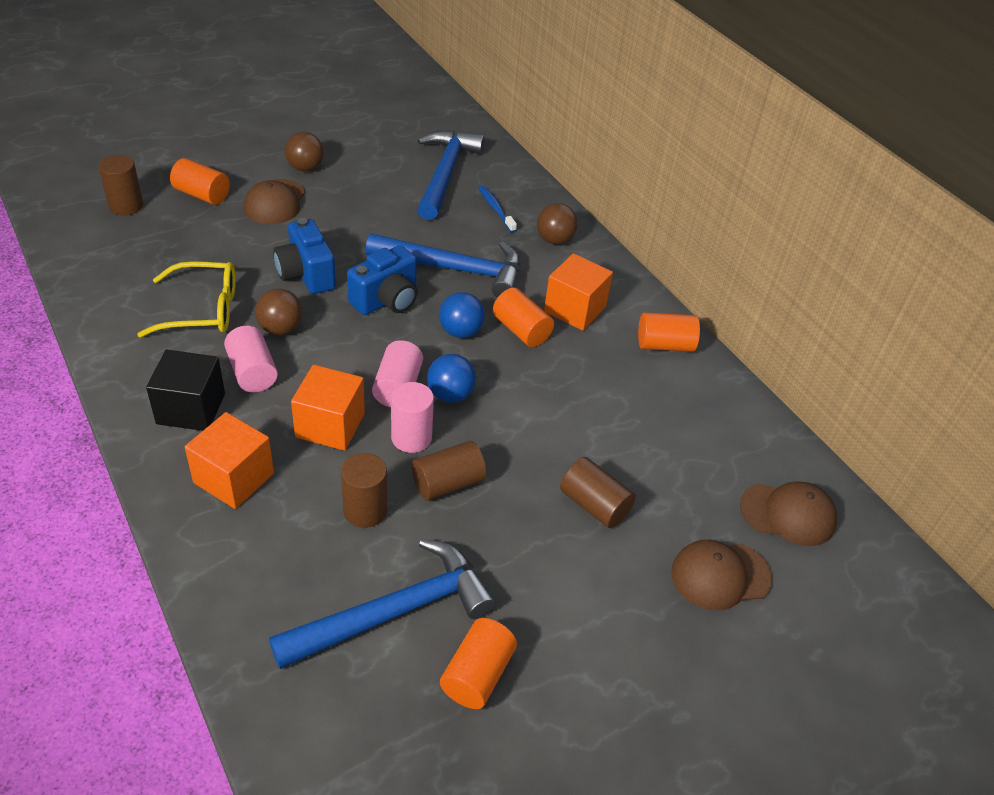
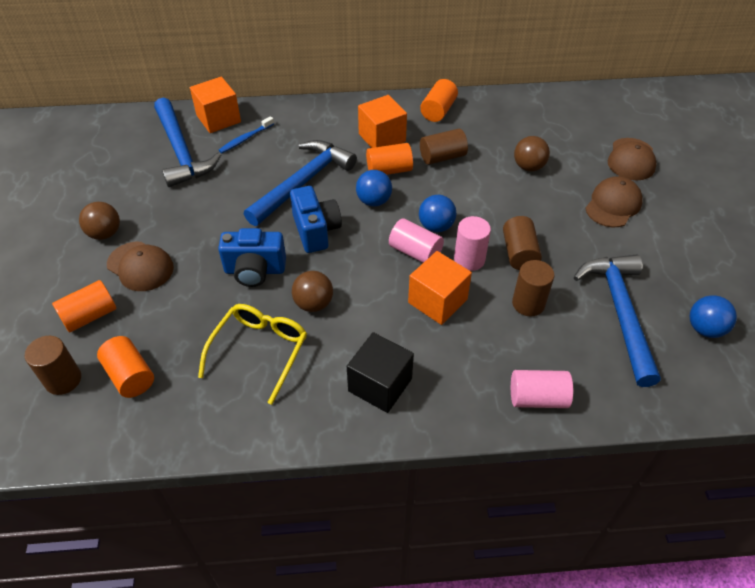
camera: 60 degrees left, 5 degrees up
(234, 478) = (468, 373): orange cube -> orange cube (218, 119)
(252, 372) = (356, 334): pink cylinder -> pink cylinder (537, 398)
(410, 722) = (705, 329): none -> blue ball
(445, 174) = (181, 151): blue hammer -> blue hammer turned 150 degrees counterclockwise
(477, 674) = (676, 287): orange cylinder -> orange cylinder (130, 376)
(495, 209) = (245, 139): blue toothbrush -> blue toothbrush turned 45 degrees counterclockwise
(554, 240) = (302, 122): brown ball -> brown ball (528, 167)
(594, 505) = (562, 191): brown cylinder -> brown cylinder (442, 157)
(788, 514) = (596, 116): brown cap -> brown cap (613, 205)

